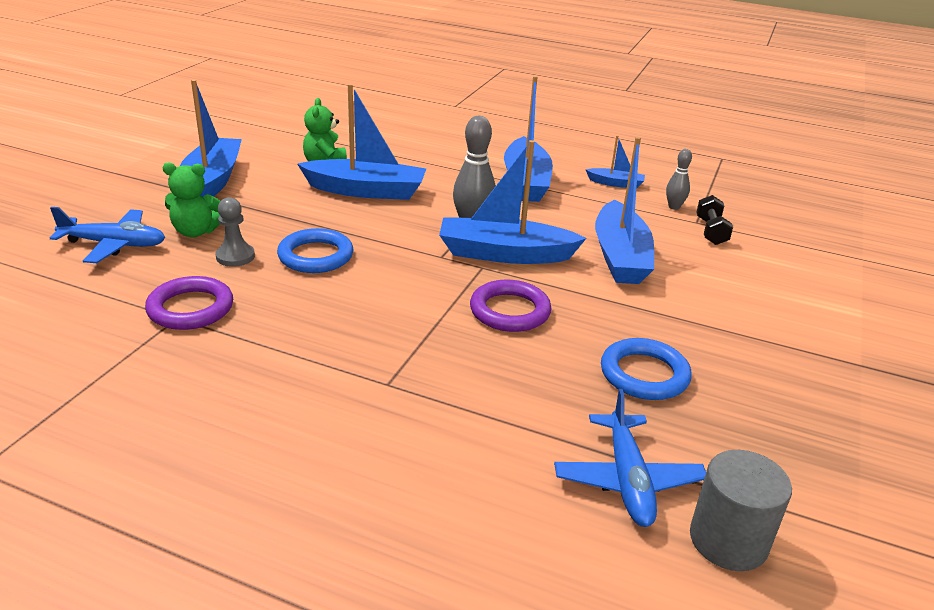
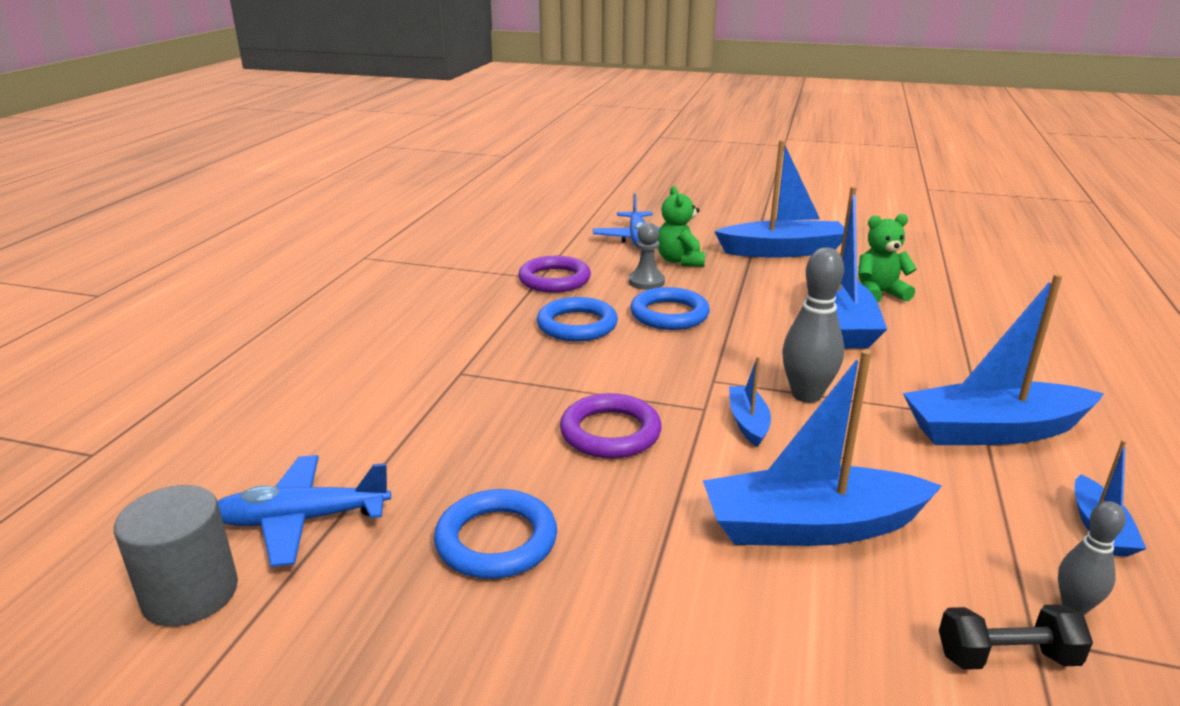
camera: 85 degrees right, 5 degrees down
(313, 306) = (577, 325): none -> blue ring
(504, 254) = (748, 422): blue boat -> blue boat, size x0.49

